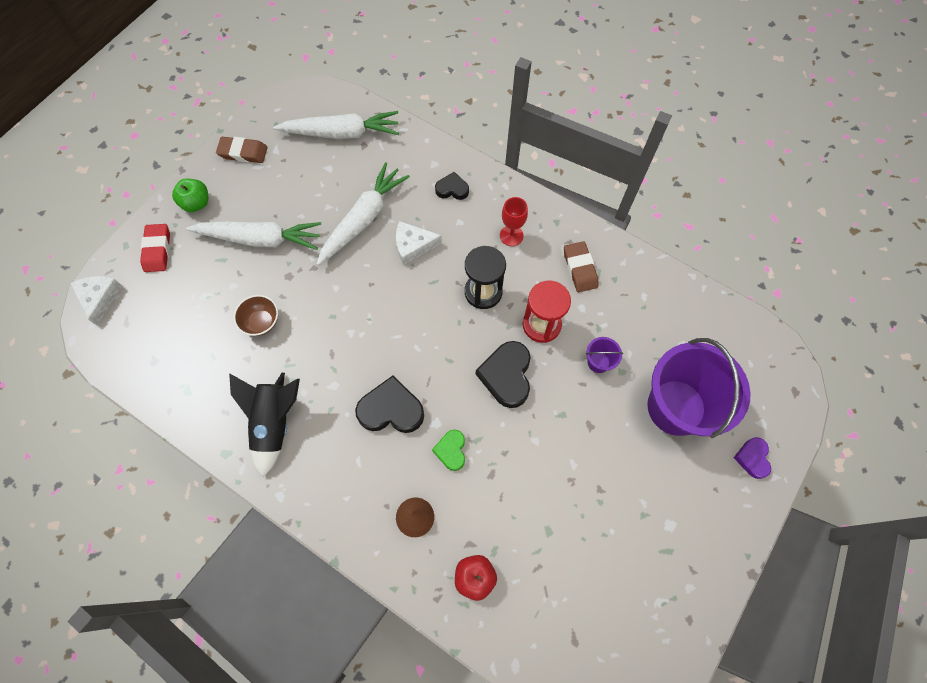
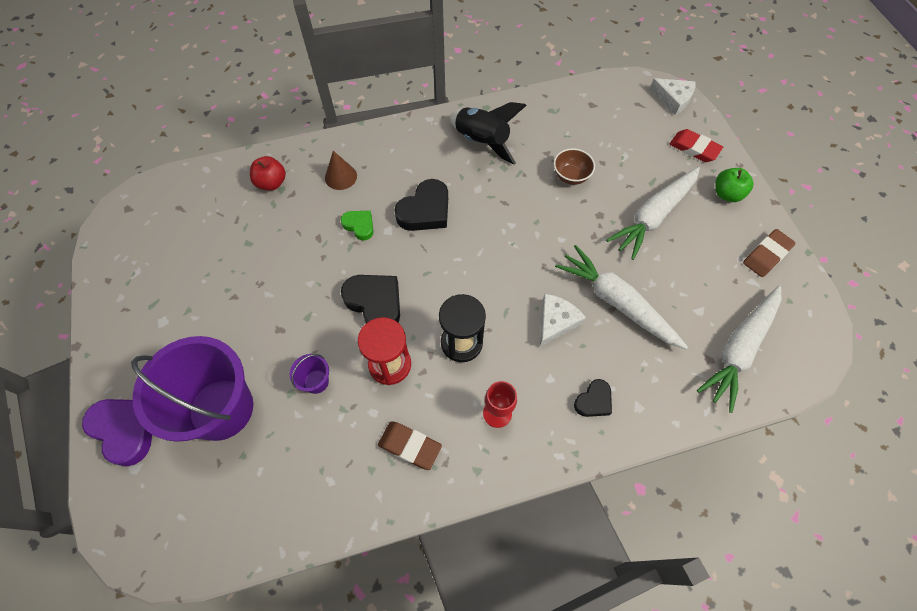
camera: 130 degrees right, 5 degrees down
(363, 219) = (616, 302): white carrot -> white carrot turned 150 degrees clockwise
(752, 458) = (126, 430): purple heart -> purple heart, size x1.72

